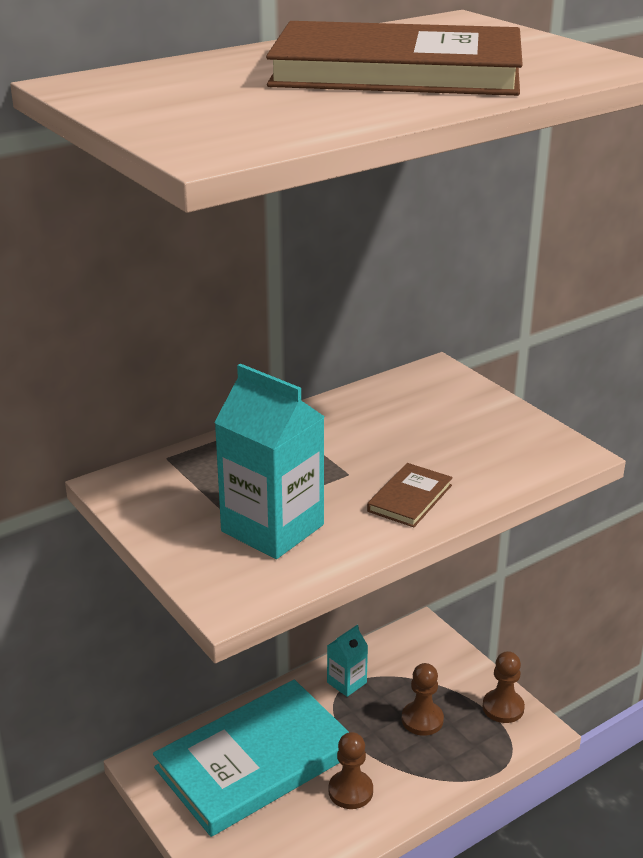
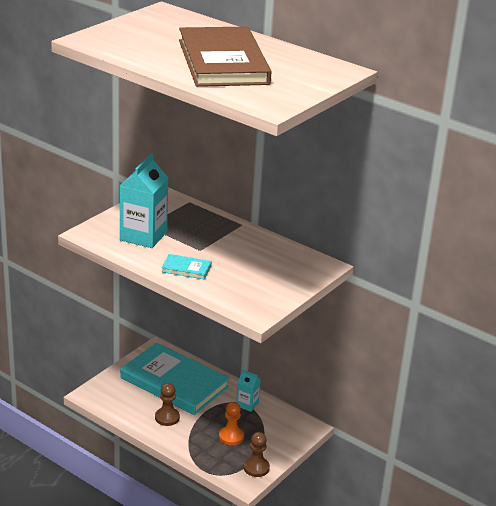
camera: 70 degrees right, 0 degrees up
(410, 498) = (186, 268): brown book -> turquoise book
(422, 720) = (231, 437): brown pawn -> orange pawn

